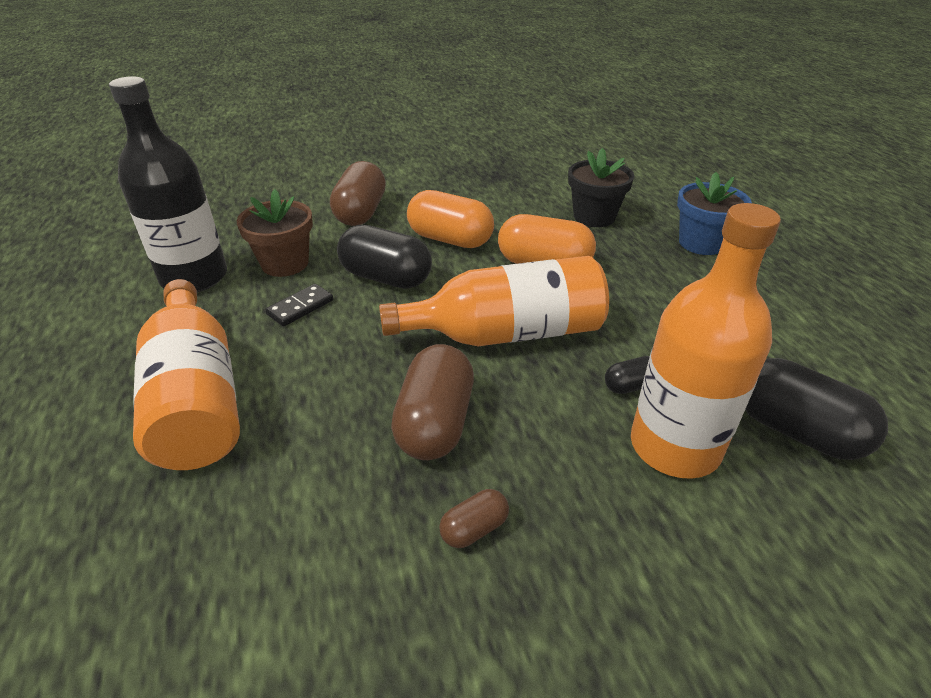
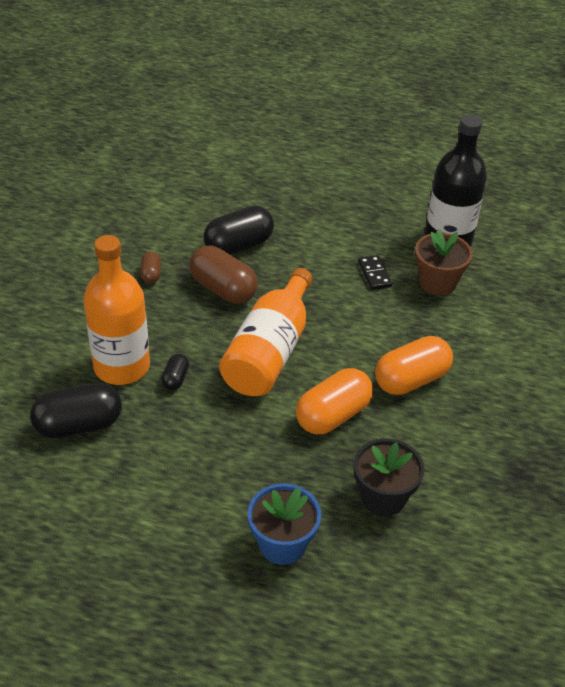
camera: 120 degrees right, 5 degrees up
(197, 398) = (317, 218): orange bottle -> none
(361, 213) = (495, 346): brown capsule -> none
(386, 278) = (380, 323): black capsule -> black capsule (238, 245)

